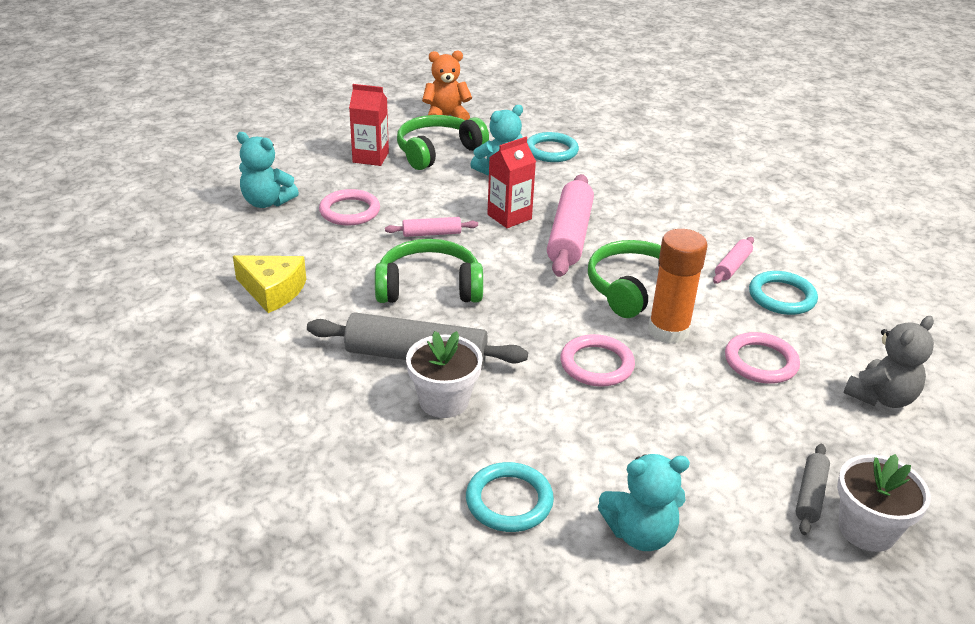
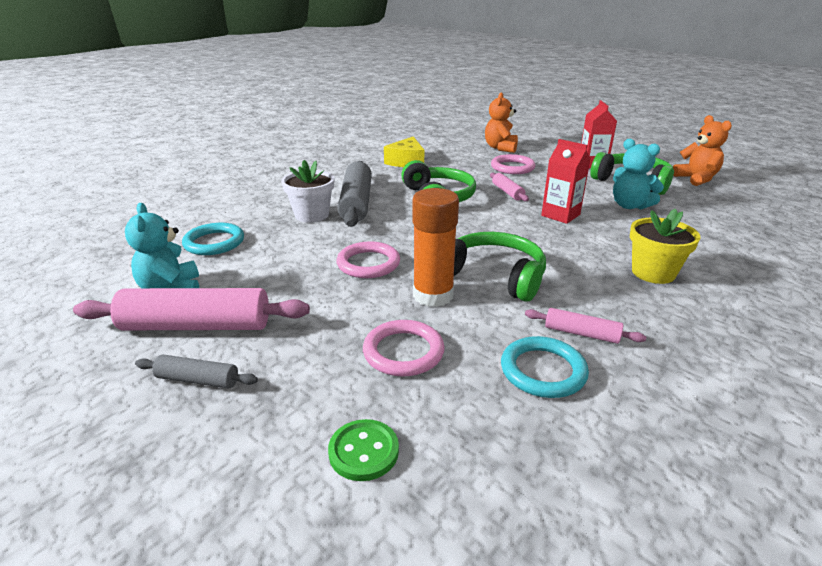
camera: 80 degrees right, 5 degrees down
(267, 202) = (500, 148): turquoise teddy bear -> orange teddy bear
(551, 151) = (703, 223): turquoise ring -> none
(569, 236) = (555, 241): pink rolling pin -> pink rolling pin (197, 326)
(641, 205) = (653, 273): none -> yellow flower pot
(867, 529) = (141, 418): white flower pot -> none
(881, 397) = (363, 451): grey teddy bear -> green button

